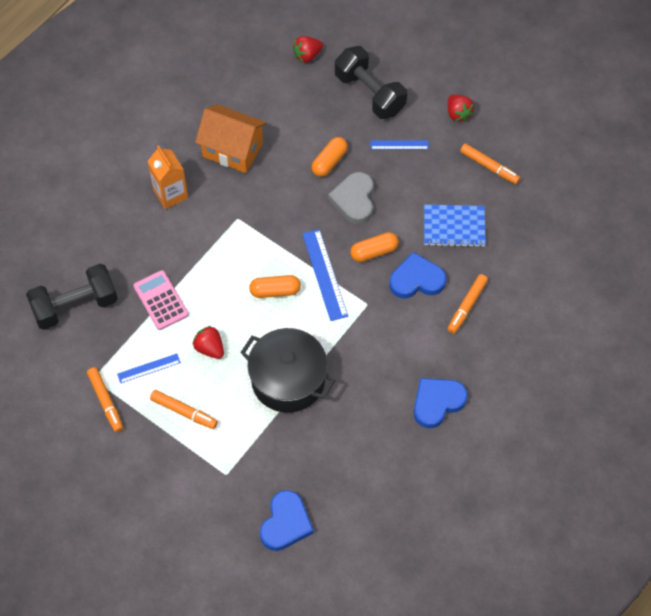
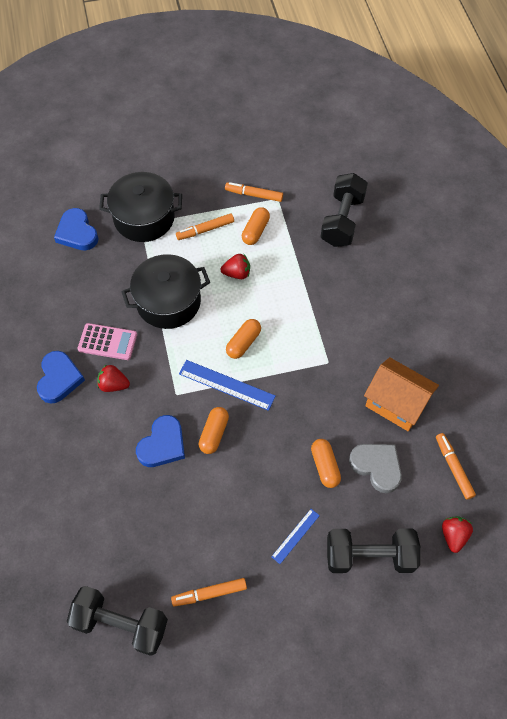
camera: 130 degrees right, 0 degrees up
(149, 368) = (255, 231): blue ruler -> orange capsule
(161, 300) = (301, 270): pink calculator -> pink calculator (107, 342)
(170, 194) = (388, 333): orange carton -> none
(216, 477) = (144, 218): none -> black pot
(232, 150) = (396, 403): orange house -> orange house turned 60 degrees clockwise
(354, 200) = (273, 456): grey heart -> grey heart (377, 467)
(454, 227) = (181, 512): blue notebook -> none
(458, 114) = (285, 616): red strawberry -> red strawberry (113, 385)
(467, 306) = (107, 462): orange marker -> orange marker (453, 468)
(561, 203) = (121, 624): none -> black dumbbell

